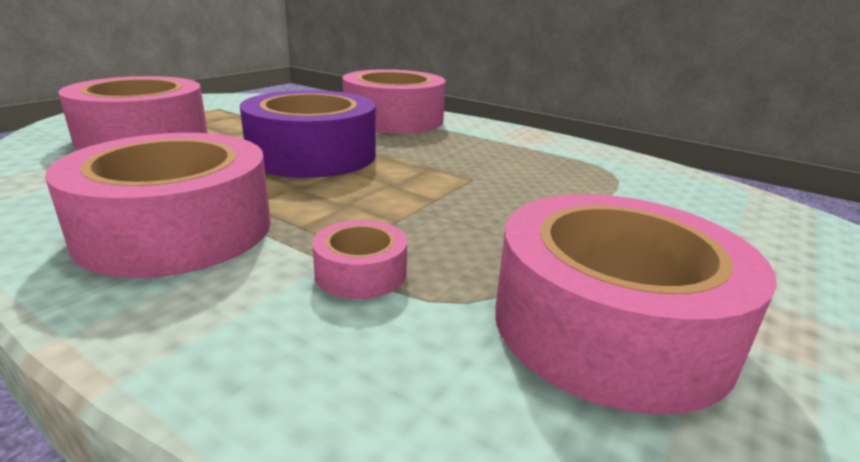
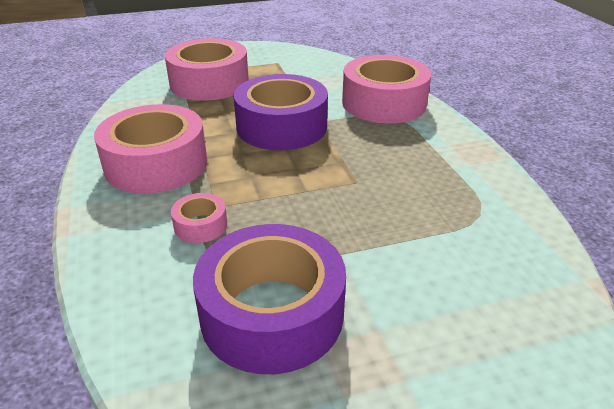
camera: 40 degrees right, 10 degrees up
(610, 325) = (272, 313): pink tape -> purple tape

